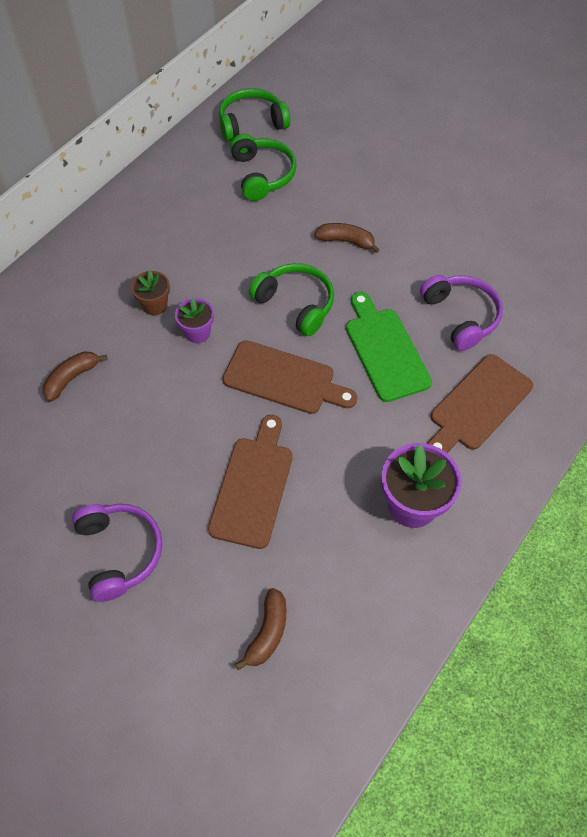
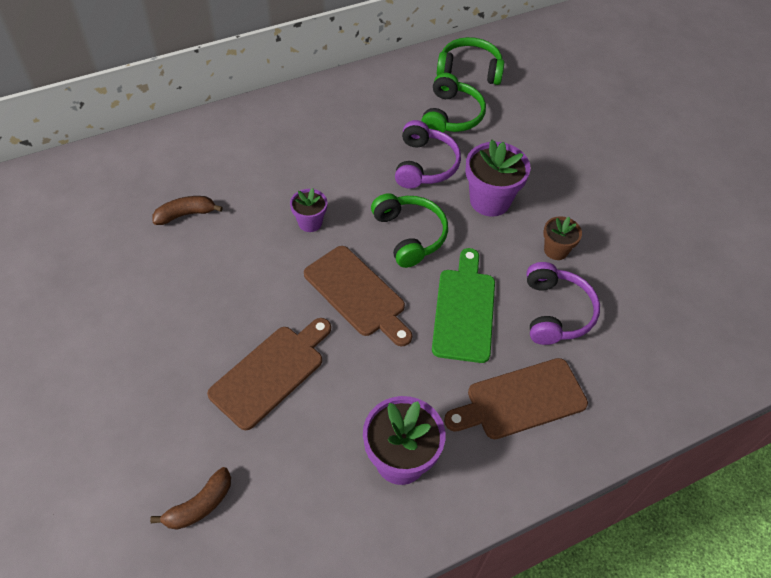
camera: 25 degrees right, 5 degrees down
(119, 552) = (127, 373): purple headphones -> purple headphones (424, 165)
(155, 305) = (290, 185): brown flower pot -> brown flower pot (556, 250)
(346, 241) = (490, 201): brown banana -> purple flower pot

